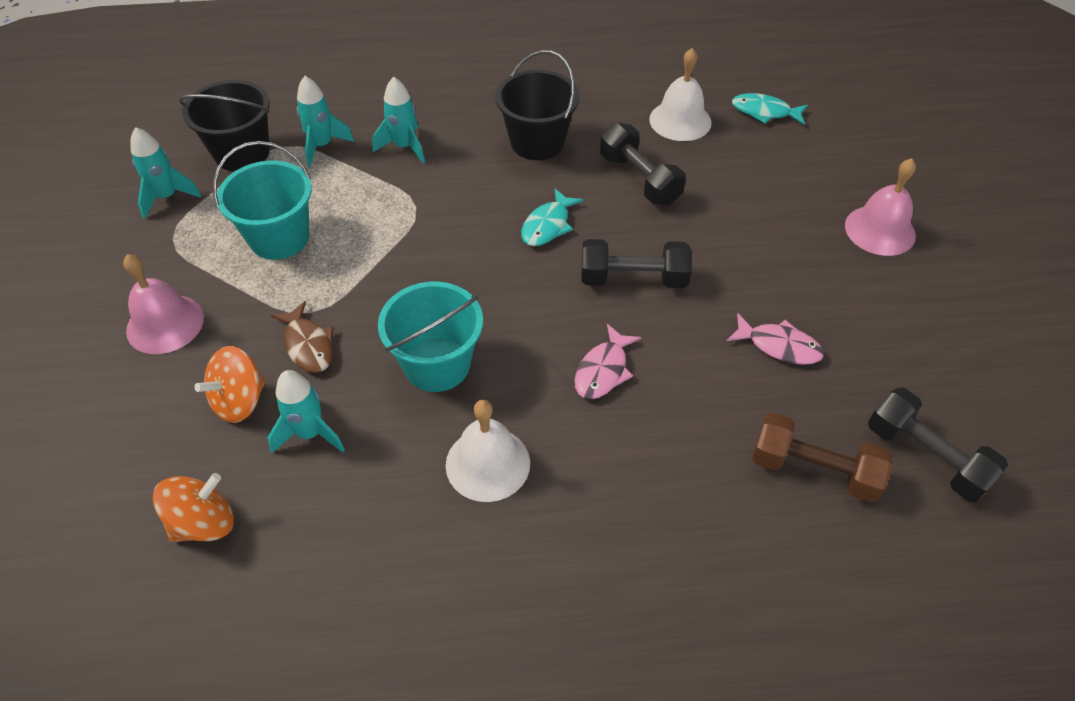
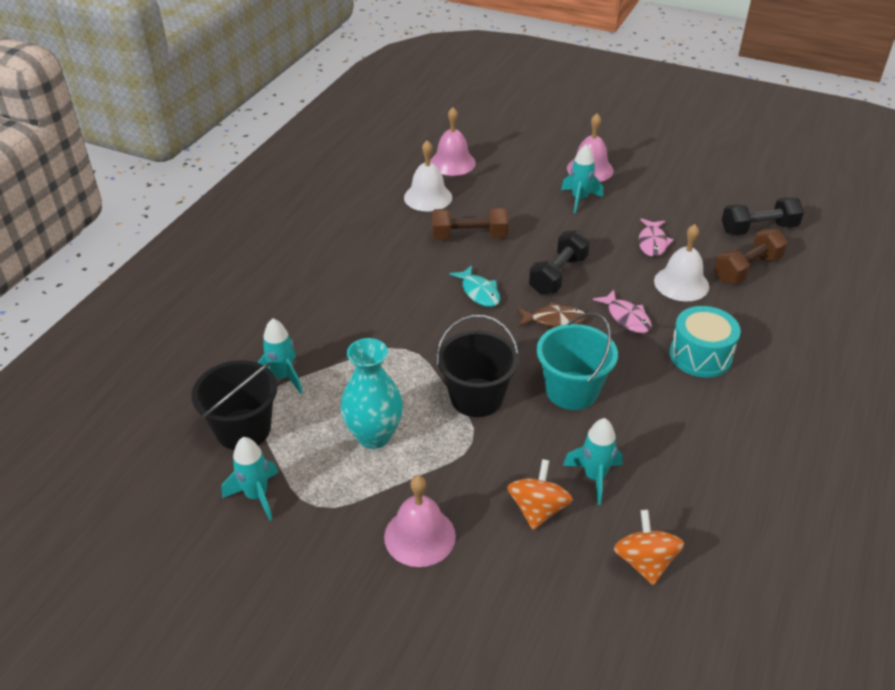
camera: 60 degrees left, 10 degrees down
(240, 401) = (537, 509): orange spinning top -> orange spinning top turned 150 degrees counterclockwise
(279, 238) = (374, 436): turquoise bucket -> turquoise vase
(308, 345) = (506, 453): brown fish -> brown fish (554, 320)
(404, 147) = (329, 332): turquoise rocket -> turquoise rocket (579, 199)
(487, 463) = (671, 396): white bell -> white bell (681, 283)
(537, 142) = (389, 265): black bucket -> black bucket (476, 397)
(584, 470) = (700, 355): none -> turquoise drum
(639, 179) = (469, 236): black dumbbell -> brown dumbbell
(764, 112) = (452, 163): turquoise fish -> pink bell
(779, 346) = (652, 243): pink fish -> pink fish turned 135 degrees clockwise

